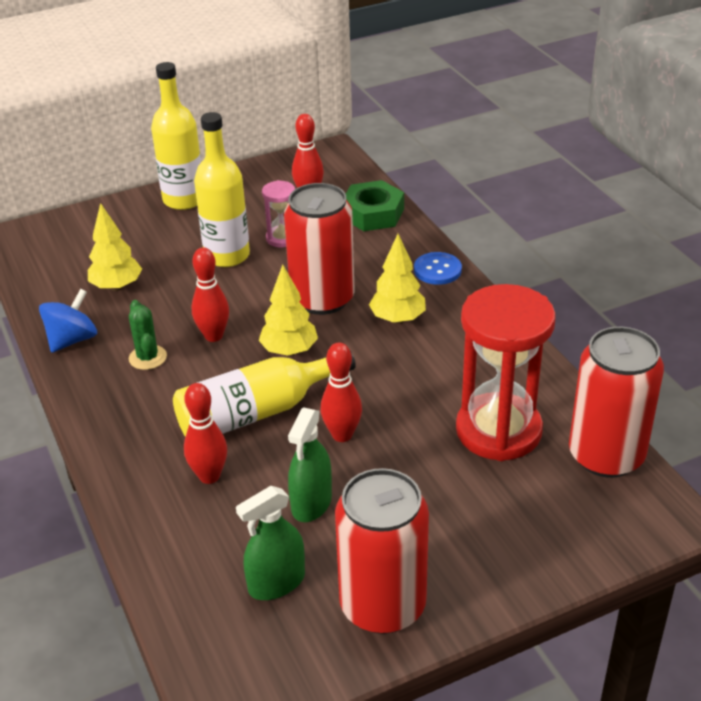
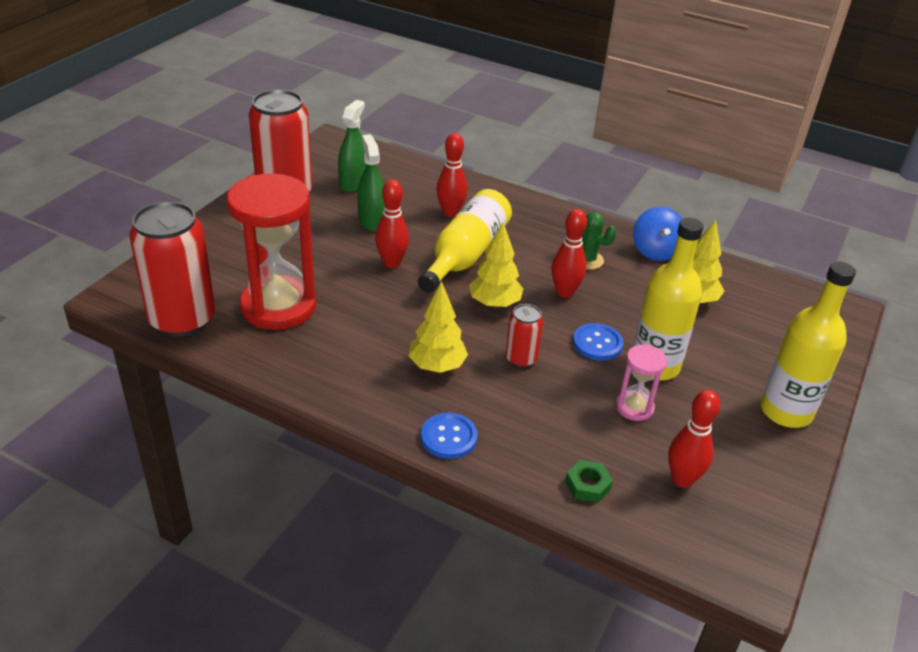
camera: 140 degrees right, 0 degrees up
(247, 286) = (597, 343): none -> blue button
(322, 299) = (521, 358): red can -> red can, size x0.48
(373, 213) = (587, 485): green nut -> green nut, size x0.53

